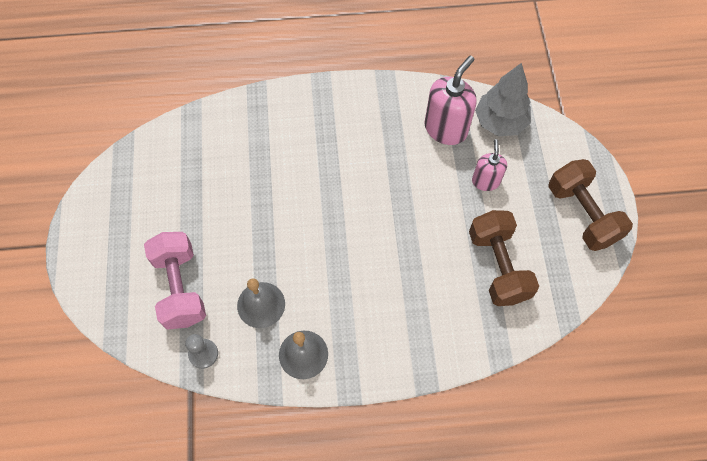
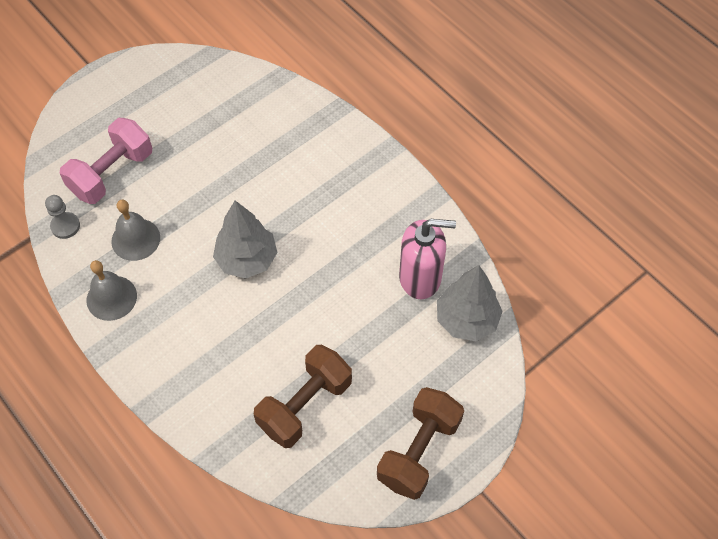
camera: 55 degrees right, 5 degrees down
(344, 233) = (247, 260): none -> grey tree
(485, 181) = (389, 344): pink soap dispenser -> none

